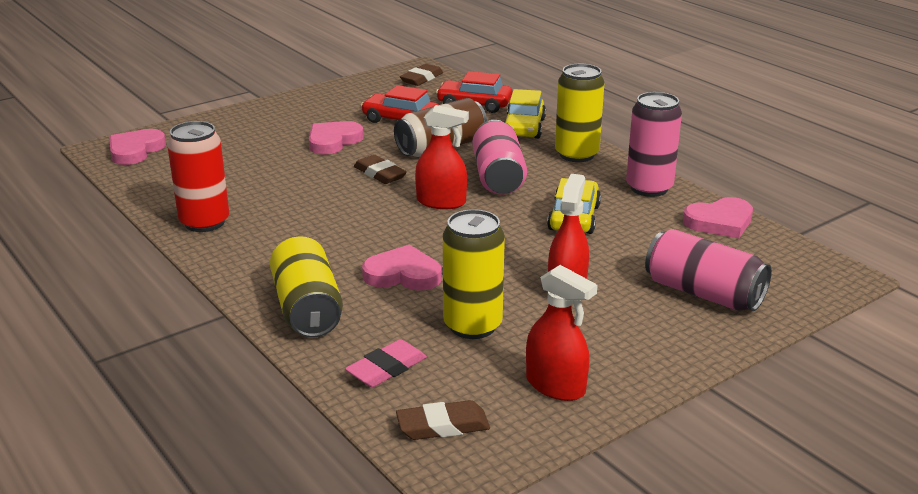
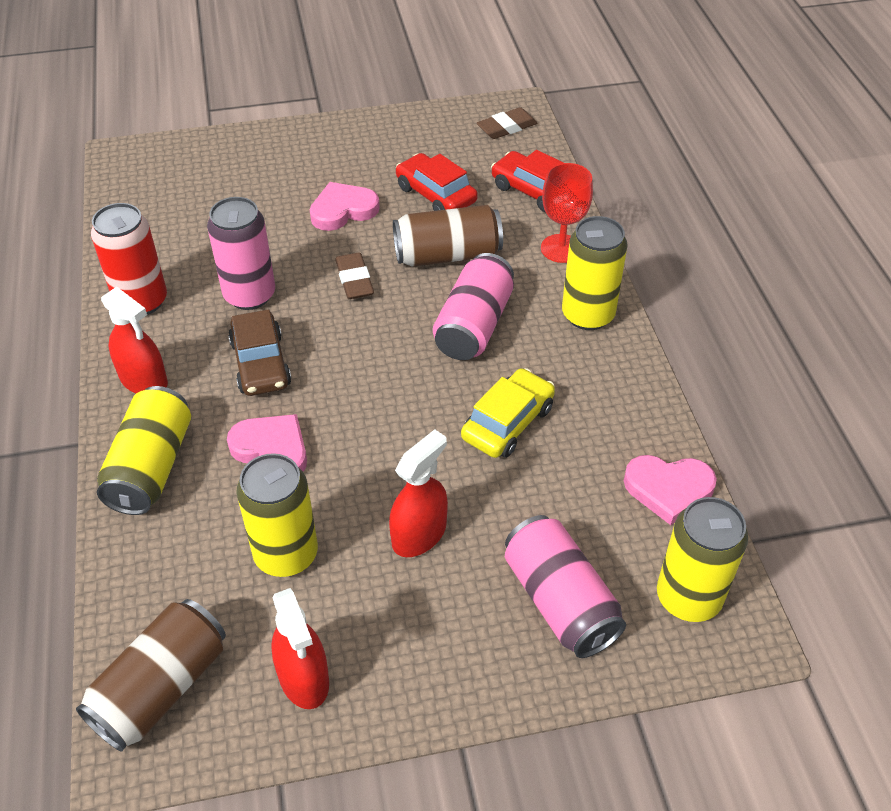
camera: 25 degrees right, 20 degrees up
(135, 150) = (147, 167): pink heart -> none
(346, 232) = (261, 363): none -> brown car
(386, 369) = (165, 584): pink eraser -> none
(441, 202) = (386, 347): red spray bottle -> red spray bottle (144, 380)
(443, 426) = (161, 688): brown eraser -> brown can
(524, 127) = (561, 248): yellow car -> red goblet
(649, 188) = (629, 401): pink can -> pink can (249, 295)
(787, 268) = (688, 597): none -> yellow can

